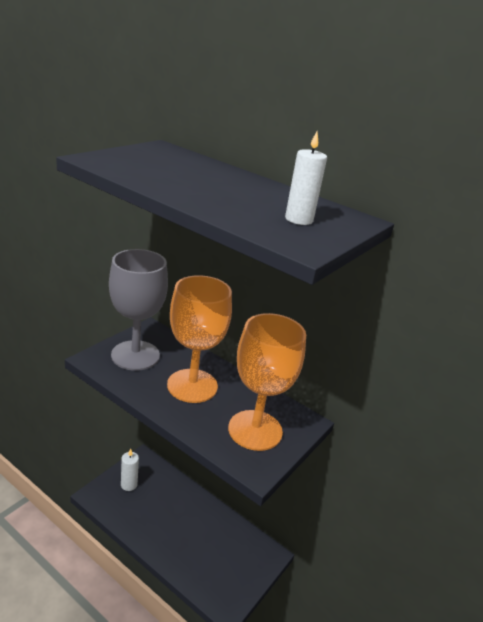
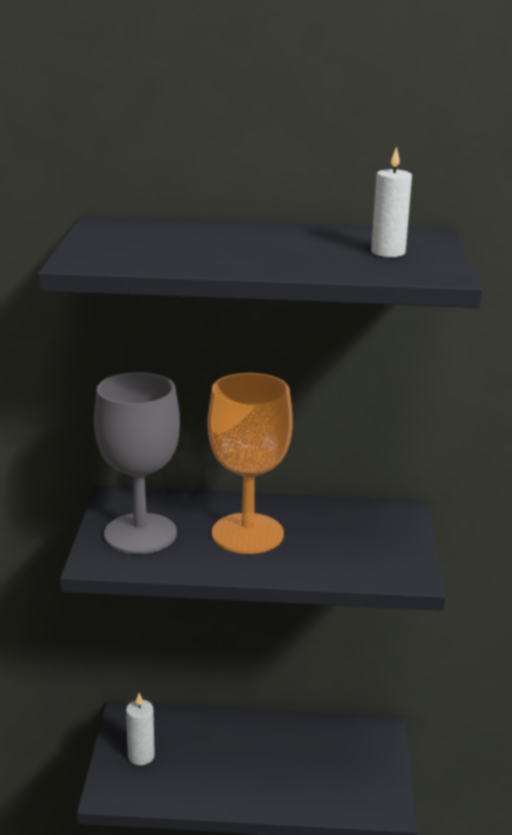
camera: 30 degrees left, 5 degrees down
(255, 430) = (365, 543): orange goblet -> none

